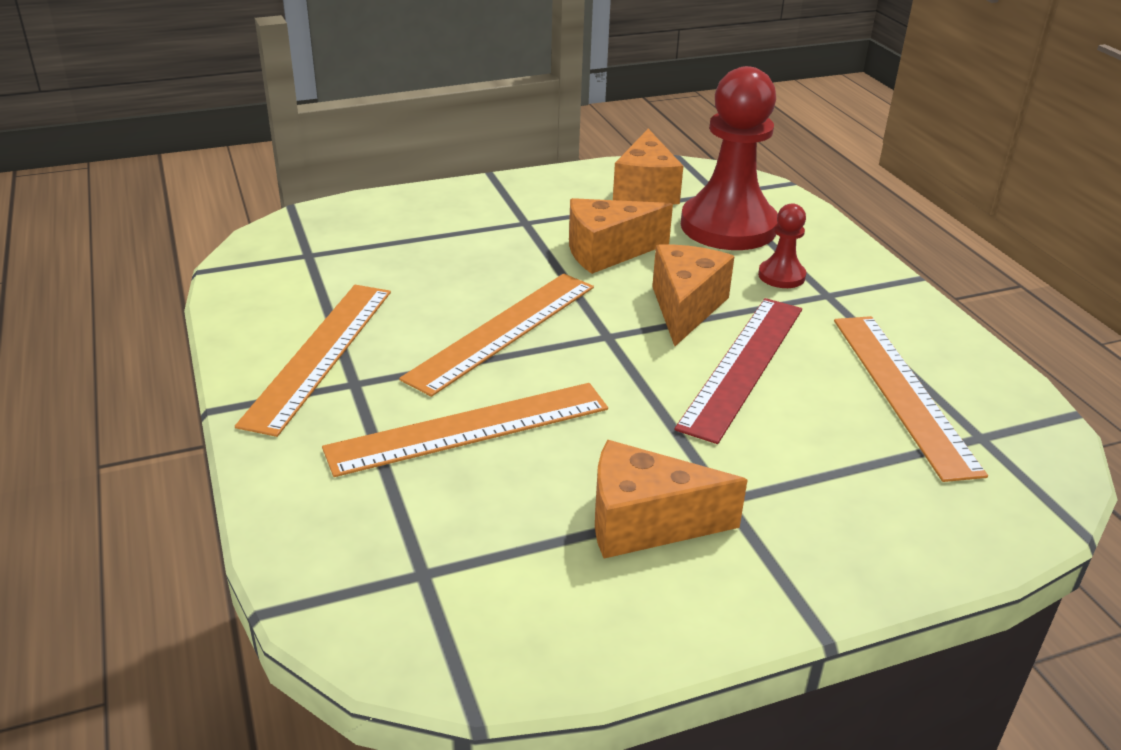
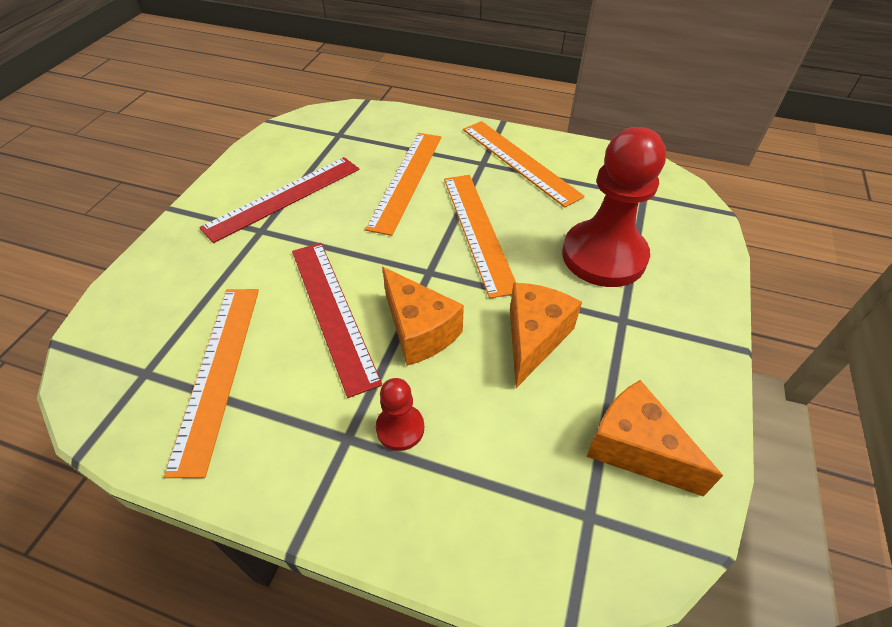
camera: 130 degrees right, 15 degrees up
(645, 523) = (283, 197): orange cheese -> red ruler
(728, 226) = (511, 461): red pawn -> red pawn (604, 256)
(903, 392) = (217, 372): orange ruler -> orange ruler turned 60 degrees clockwise

